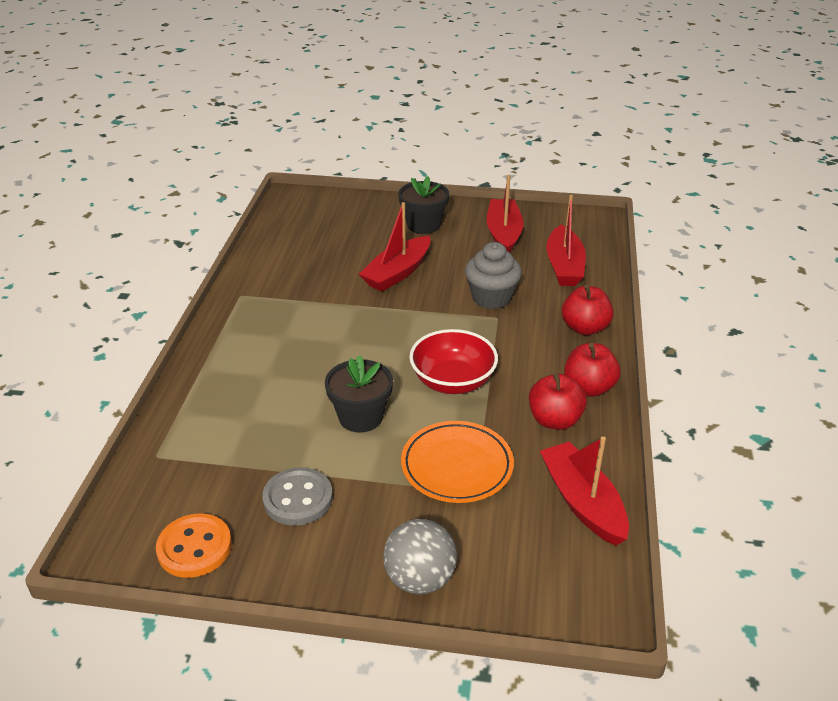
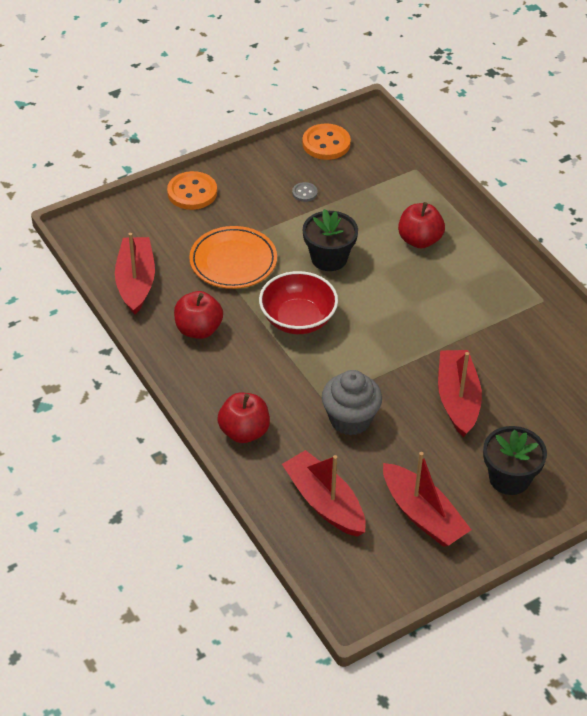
camera: 140 degrees right, 10 degrees up
(298, 498) = (304, 193): grey button -> grey button, size x0.51
(420, 579) = (192, 192): grey ball -> orange button
(582, 502) = (136, 282): red boat -> red boat turned 120 degrees counterclockwise
(589, 388) = (195, 371): red apple -> red apple (419, 240)

